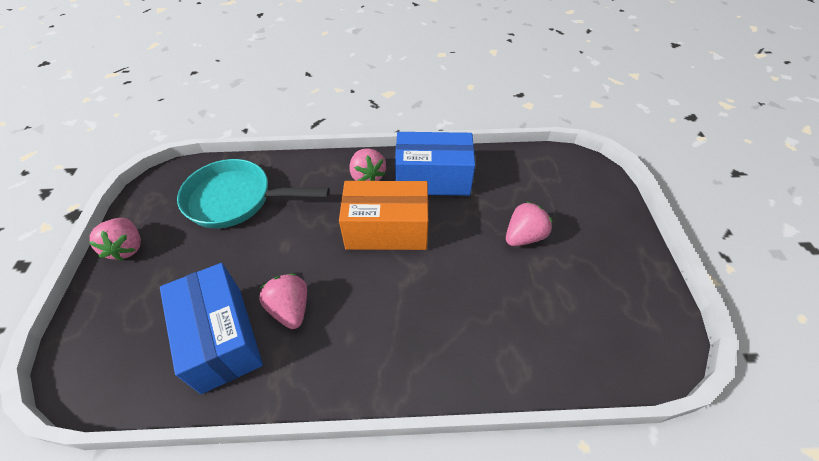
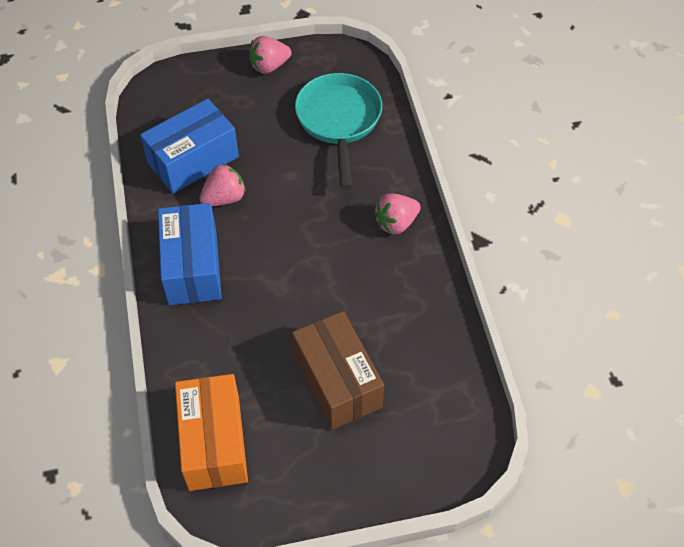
camera: 80 degrees right, 5 degrees up
(387, 230) = (324, 254): orange box -> orange box (214, 442)
(433, 179) = (407, 286): blue box -> blue box (192, 267)
(523, 236) = (337, 381): pink strawberry -> brown box

